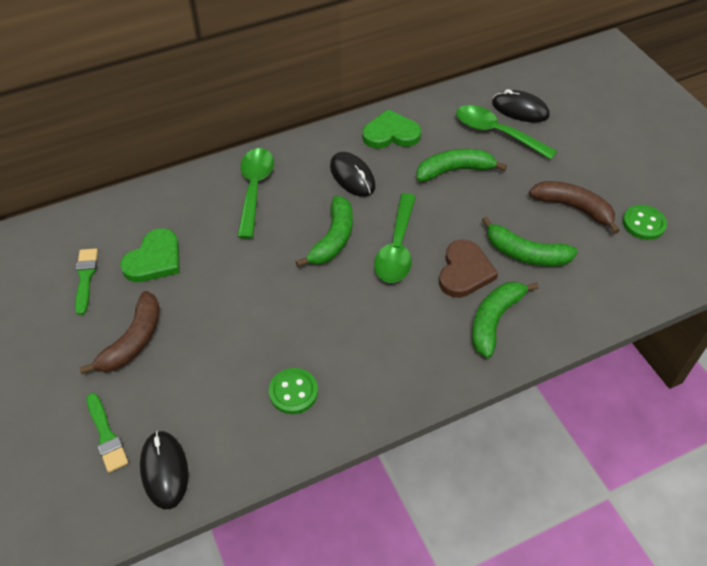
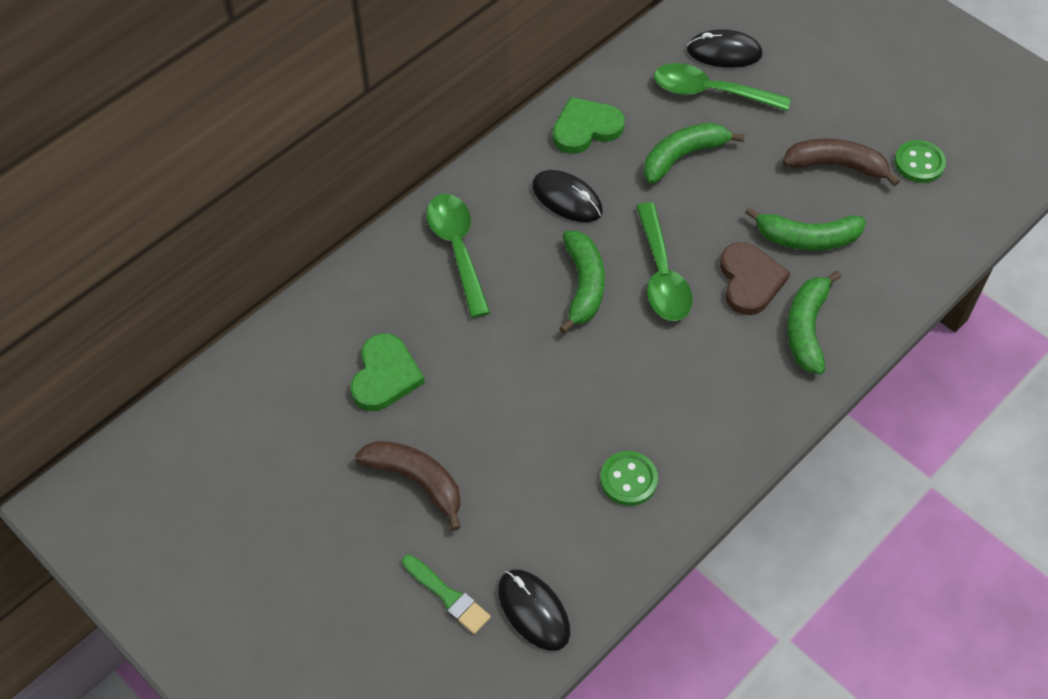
camera: 20 degrees left, 5 degrees up
(85, 278) = (314, 424): green brush -> none
(133, 341) = (416, 481): brown banana -> brown banana turned 60 degrees counterclockwise

